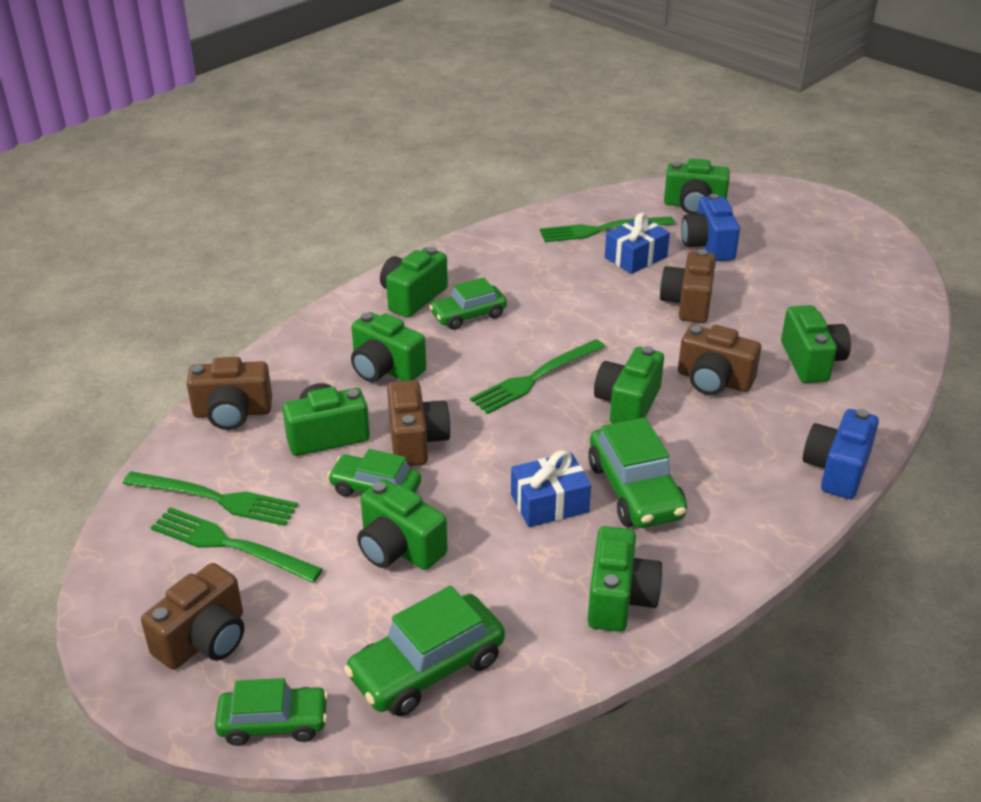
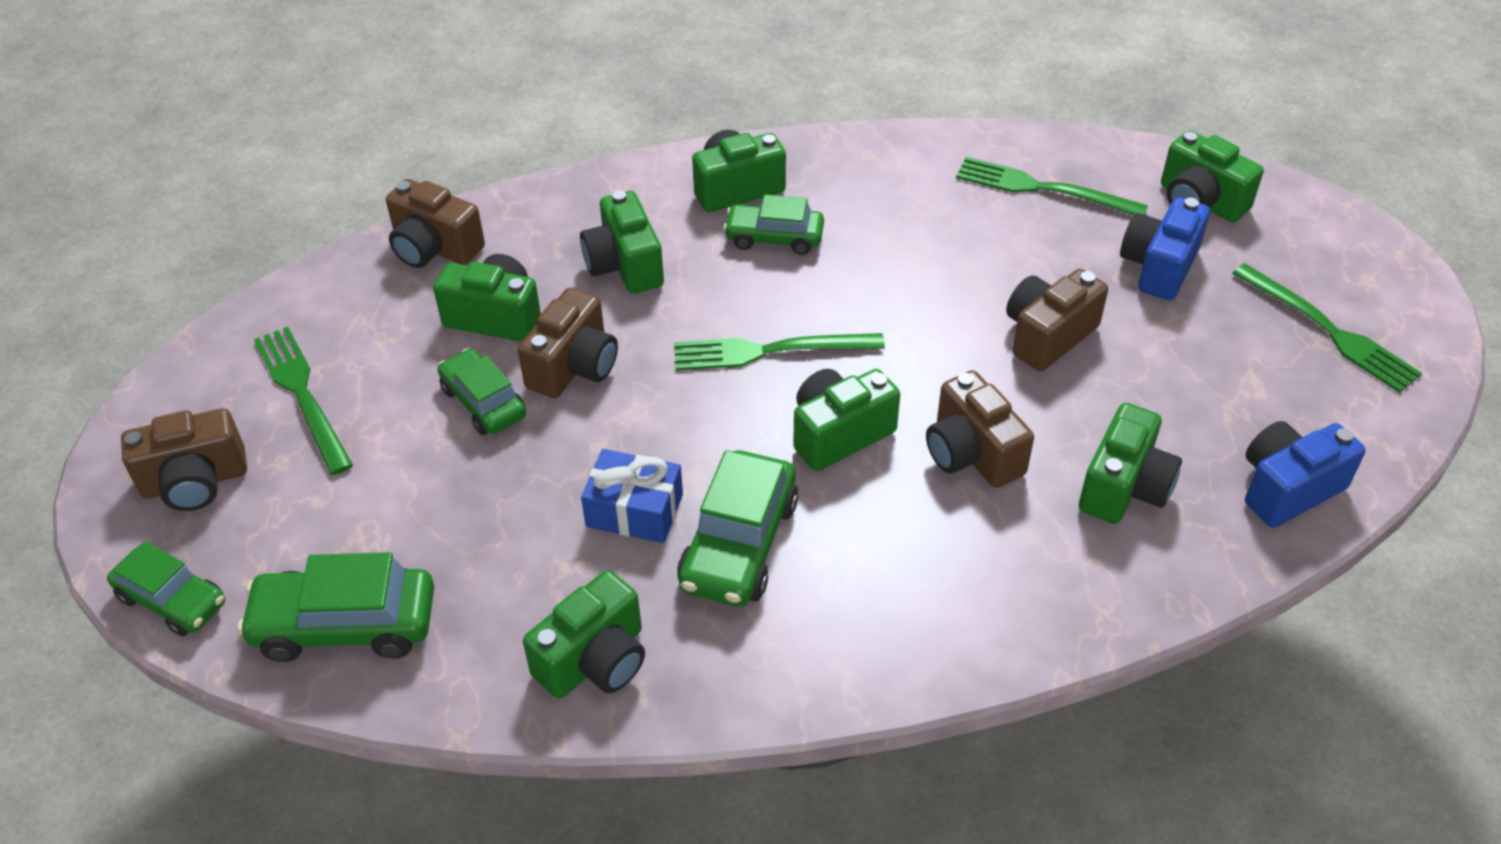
camera: 35 degrees right, 10 degrees up
(216, 499) = (335, 338): green fork -> green fork (1329, 331)
(399, 548) = (442, 481): green camera -> none
(635, 257) = (1046, 244): blue gift -> none
(837, 470) = (1000, 645): blue camera -> blue camera (1287, 488)

